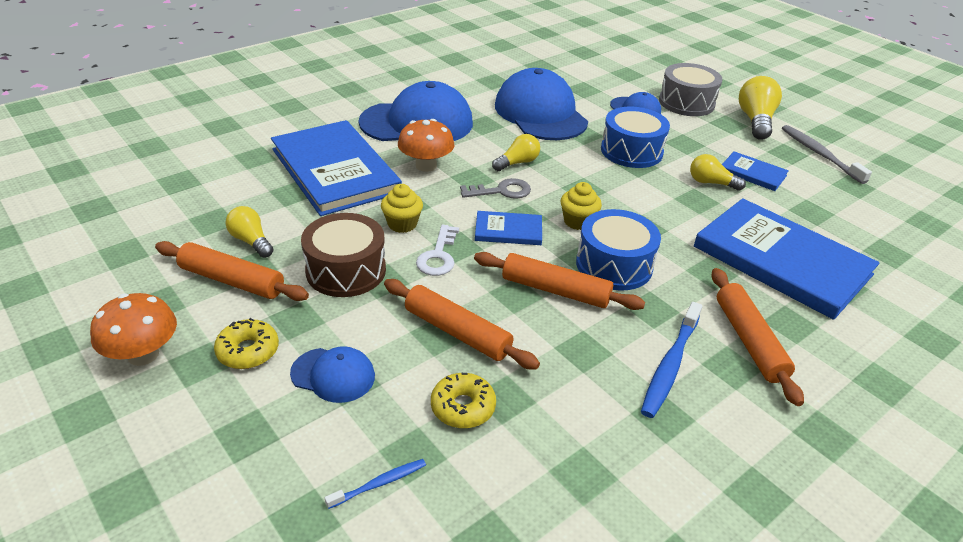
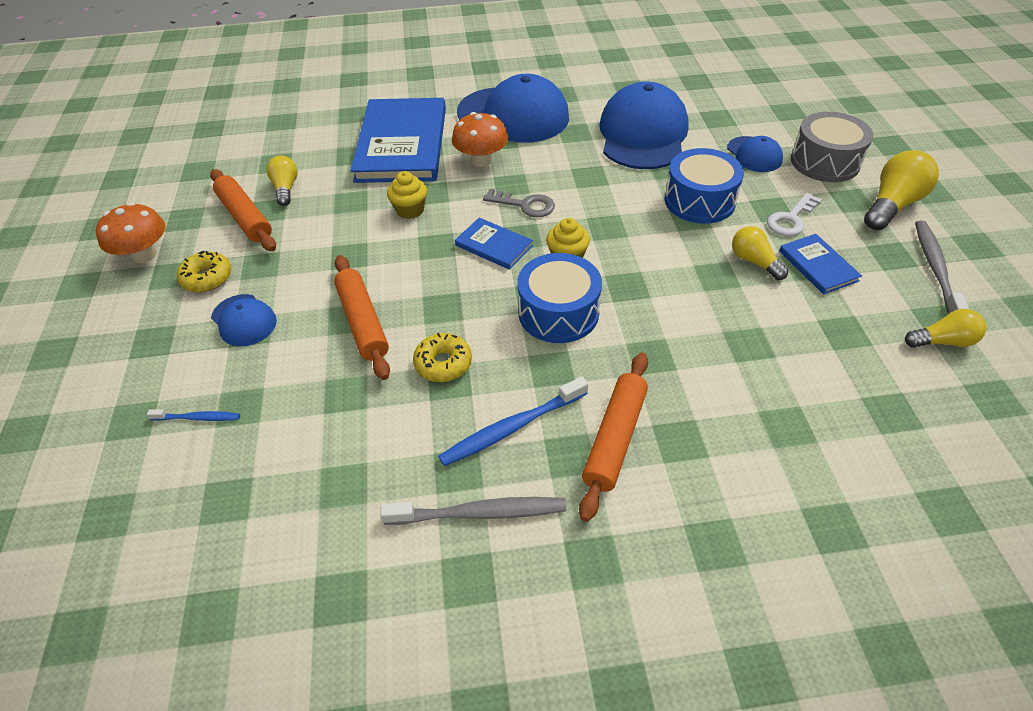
camera: 35 degrees right, 10 degrees up
(346, 270) = (330, 237): brown drum -> none
(438, 256) = (412, 249): white key -> white key (791, 219)
(463, 407) = (308, 386): yellow donut -> yellow donut (443, 363)
(517, 163) = (568, 181): yellow light bulb -> yellow light bulb (942, 341)
(555, 290) = (479, 317): orange rolling pin -> none
(713, 441) = (479, 513): none -> grey toothbrush
(781, 261) = (743, 373): blue book -> none

